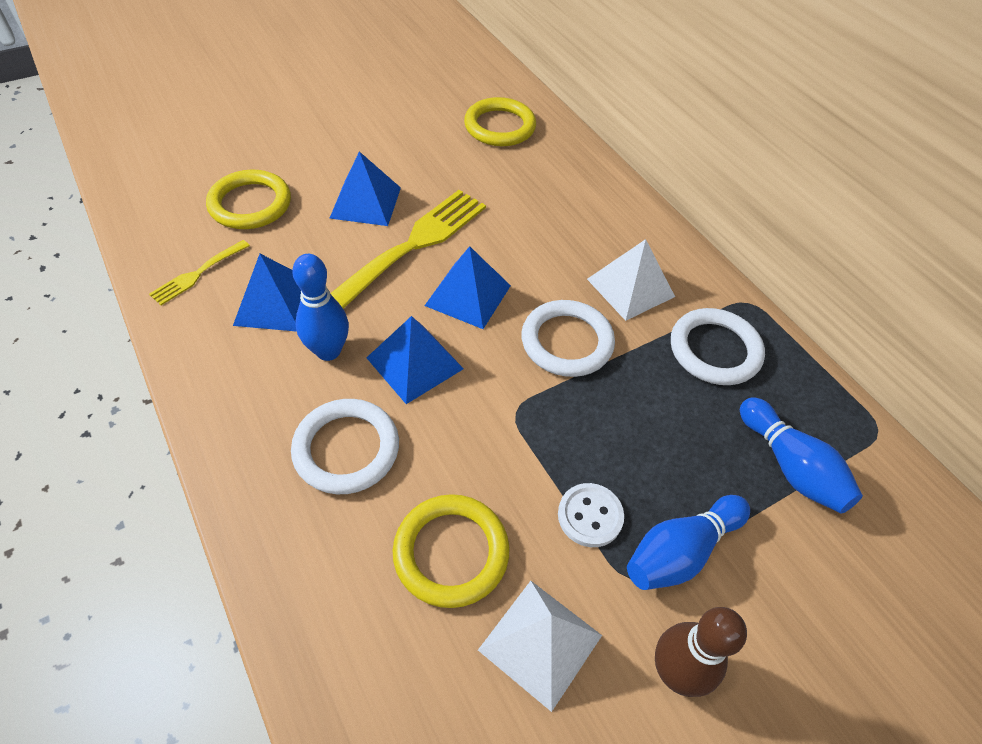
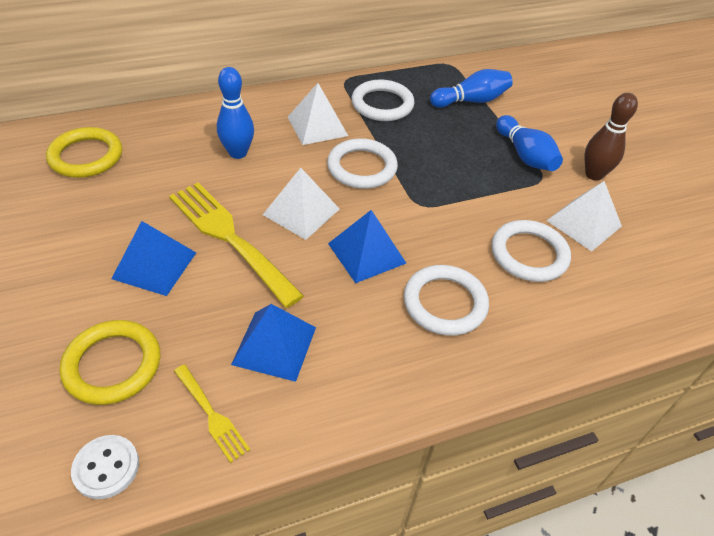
camera: 80 degrees left, 5 degrees down
(328, 351) = (343, 308): blue bowling pin -> blue bowling pin (238, 153)
(451, 552) = (529, 254): yellow ring -> white ring
(468, 295) = (301, 211): blue pyramid -> white pyramid
(590, 516) = (502, 186): white button -> white button (106, 467)

